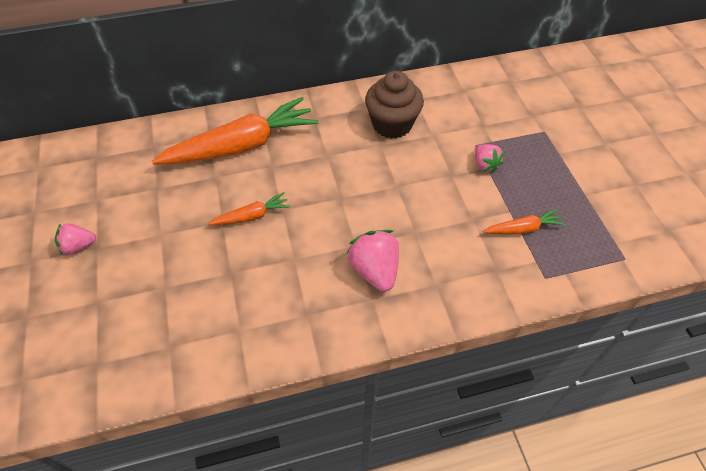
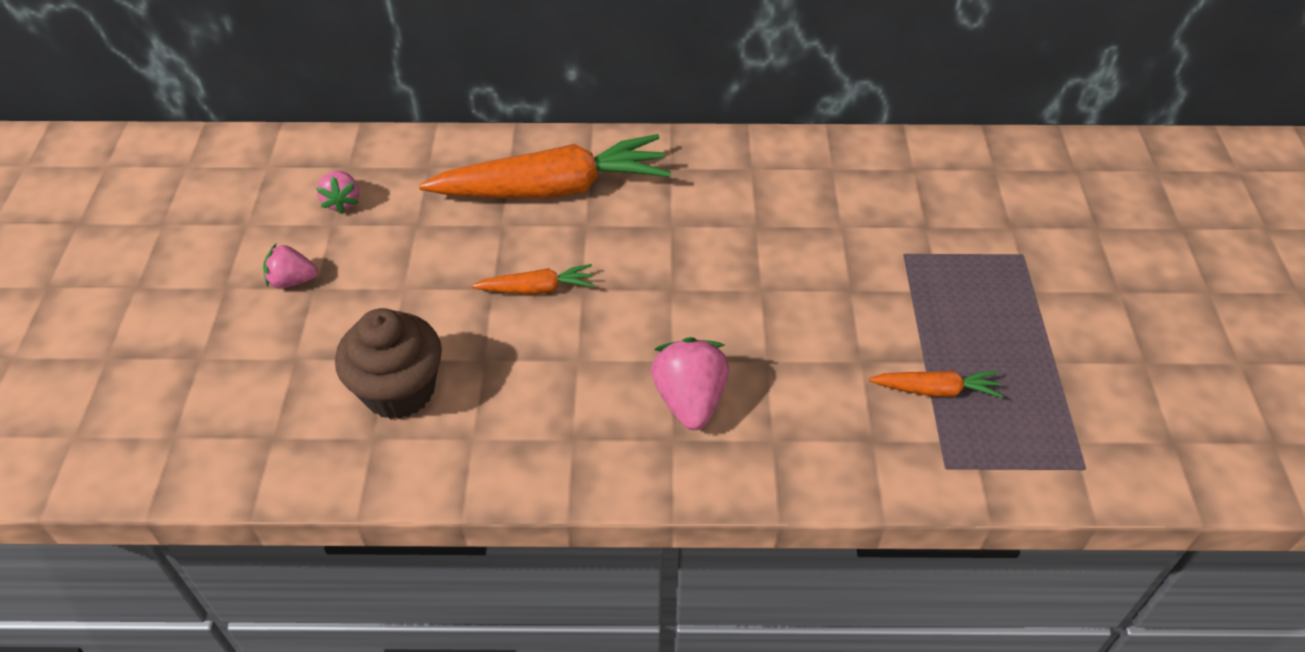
camera: 15 degrees right, 5 degrees down
(392, 124) = (784, 199): brown cupcake -> brown cupcake (399, 390)
(485, 165) = (908, 285): pink strawberry -> pink strawberry (342, 202)

